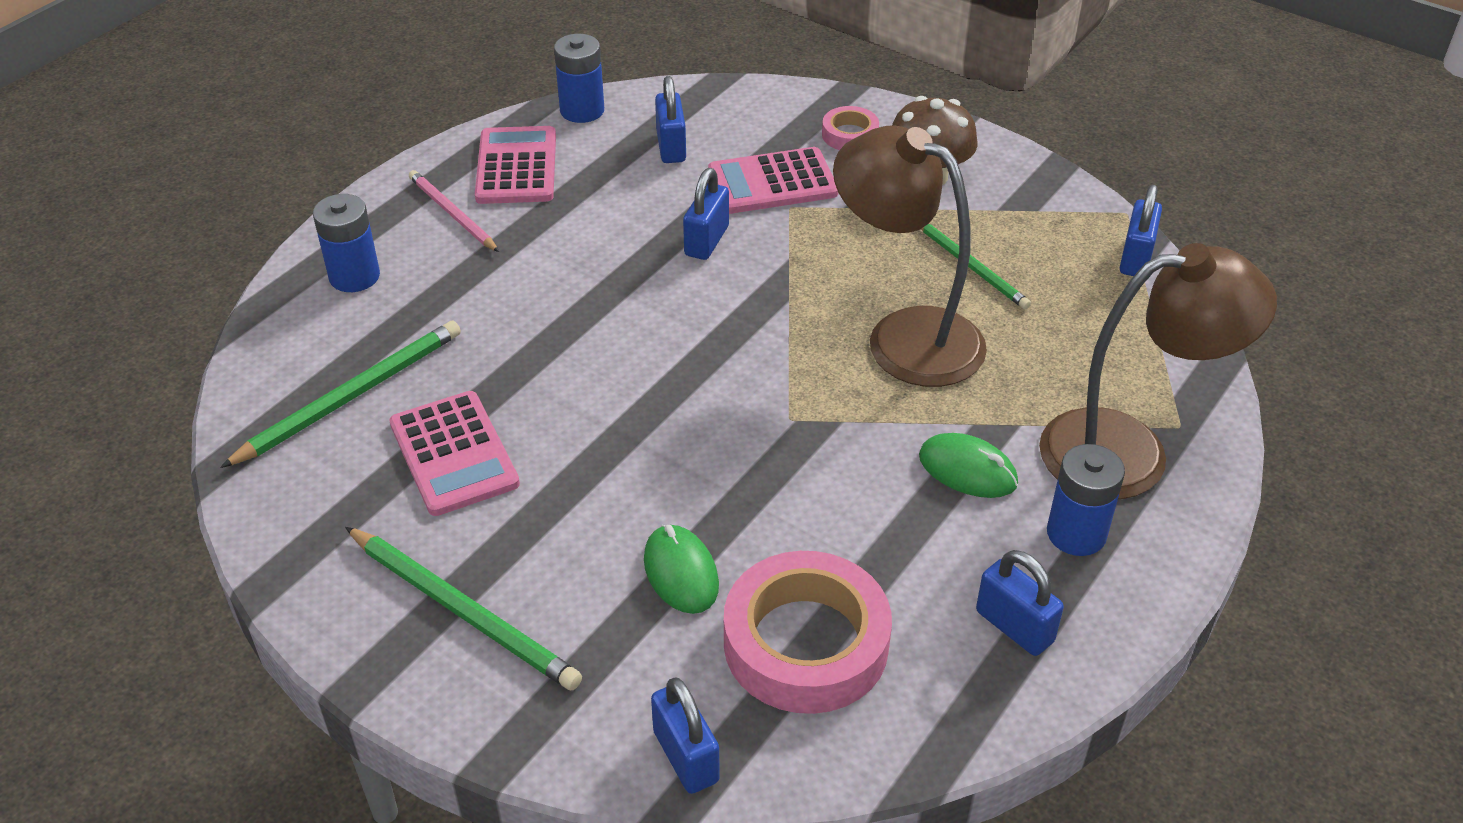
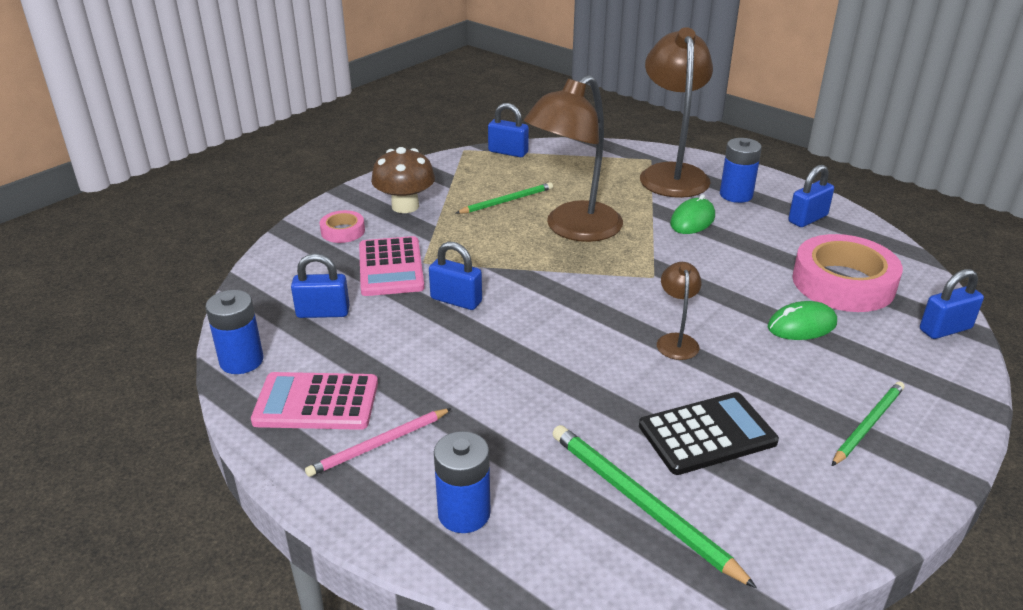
camera: 85 degrees left, 10 degrees down
(454, 454) = (707, 434): pink calculator -> black calculator
(463, 611) = (868, 424): green pencil -> green pencil, size x0.66
(635, 435) = (676, 341): none -> brown lamp

